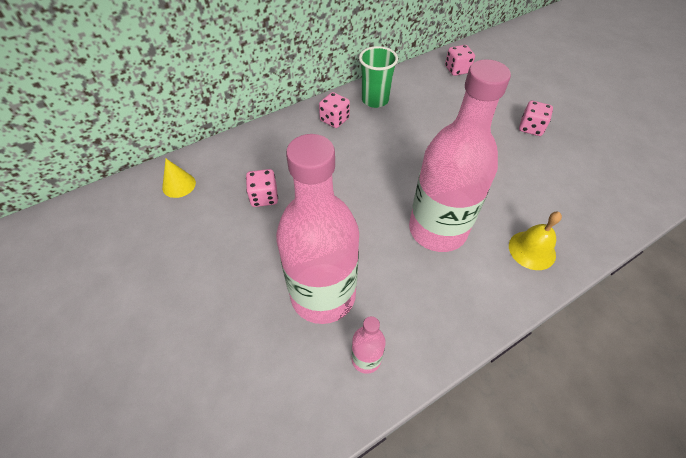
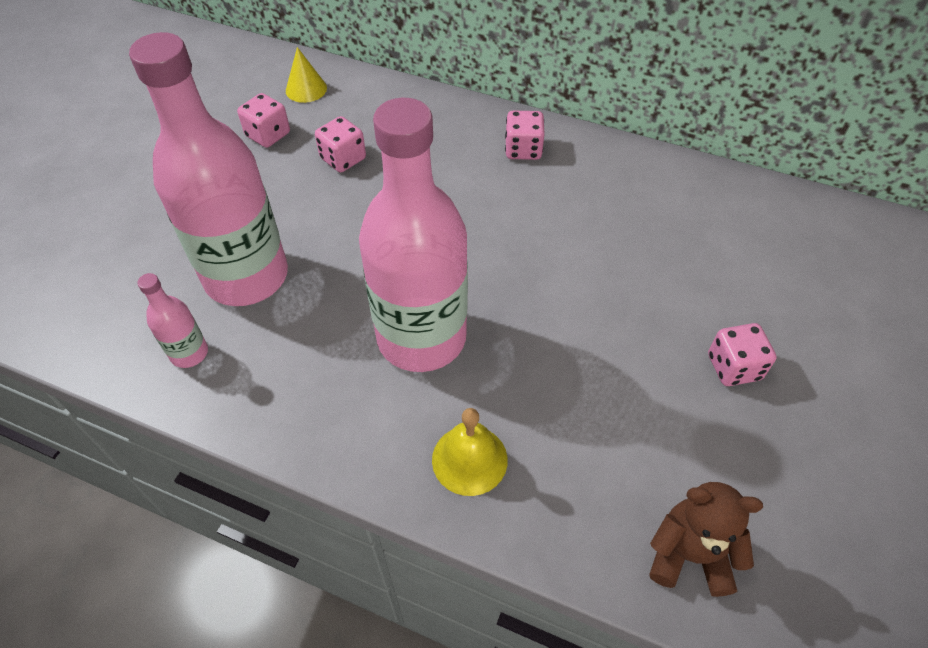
camera: 55 degrees right, 0 degrees up
(375, 100) = (601, 167): green cup -> none
(457, 70) = (772, 222): pink dice -> pink dice (268, 135)
(623, 197) = (689, 555): none -> brown teddy bear

